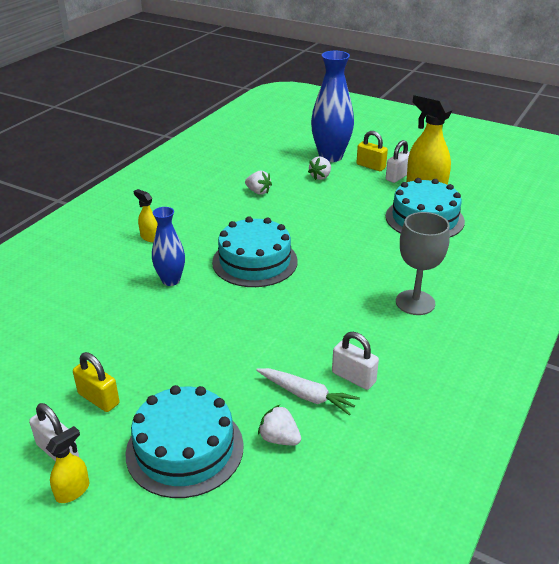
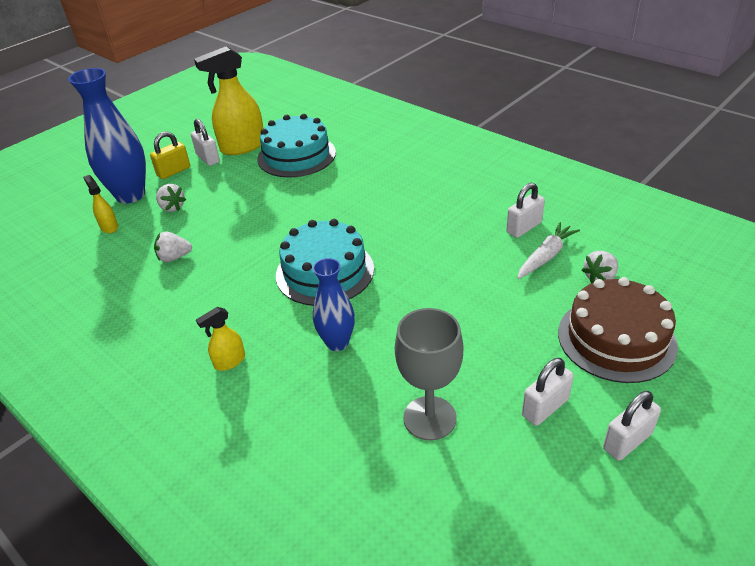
camera: 75 degrees left, 5 degrees up
(73, 491) = (680, 424): yellow spray bottle -> yellow spray bottle (109, 227)
(98, 399) = (545, 407): yellow padlock -> white padlock
(185, 449) = (616, 339): turquoise cake -> brown cake
(258, 192) = (174, 257): white strawberry -> white strawberry turned 150 degrees counterclockwise
(415, 302) = (427, 181): grey goblet -> grey goblet (429, 418)

